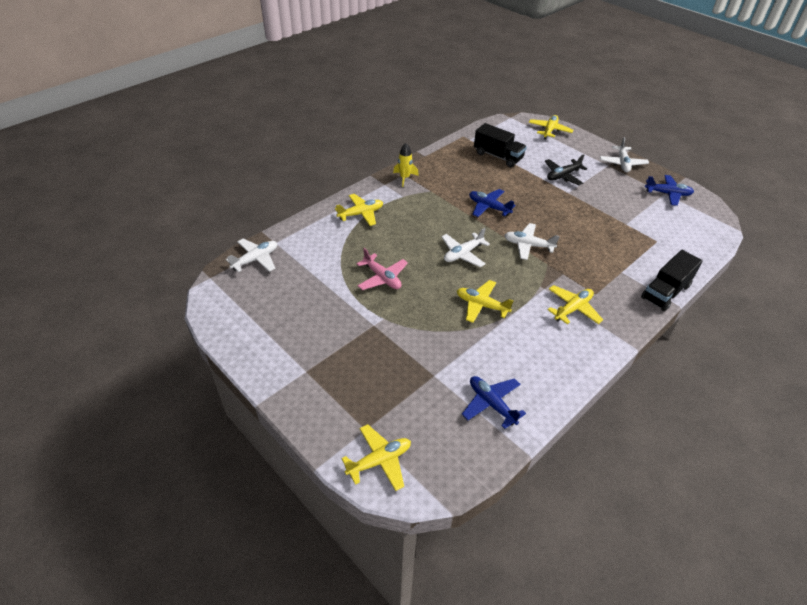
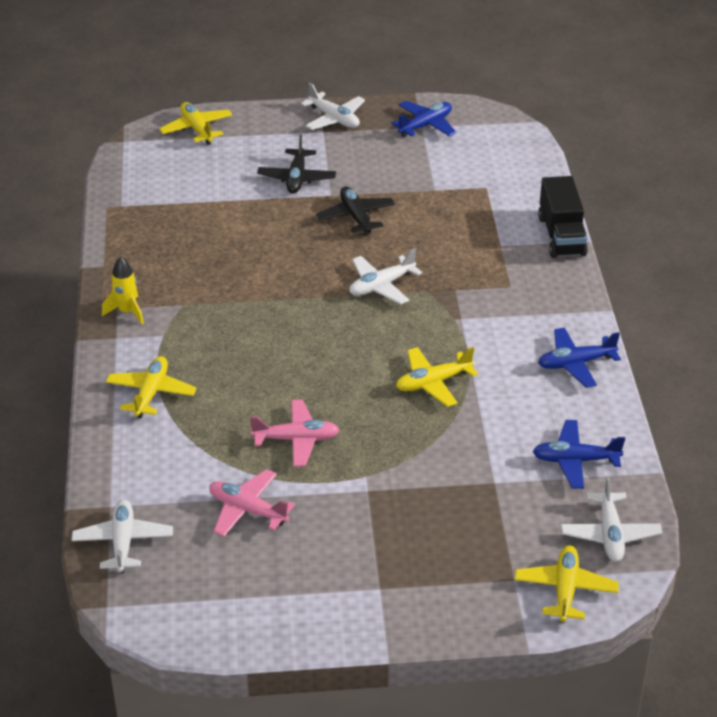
camera: 50 degrees left, 5 degrees down
(315, 288) = (247, 510): none -> pink plane
(463, 254) = (334, 347): white plane -> white plane (610, 534)
(488, 207) = (278, 274): blue plane -> blue plane (575, 363)
(498, 156) = (190, 204): black truck -> none
(565, 209) = (356, 217): none -> black plane
(573, 309) = (513, 317): yellow plane -> none

